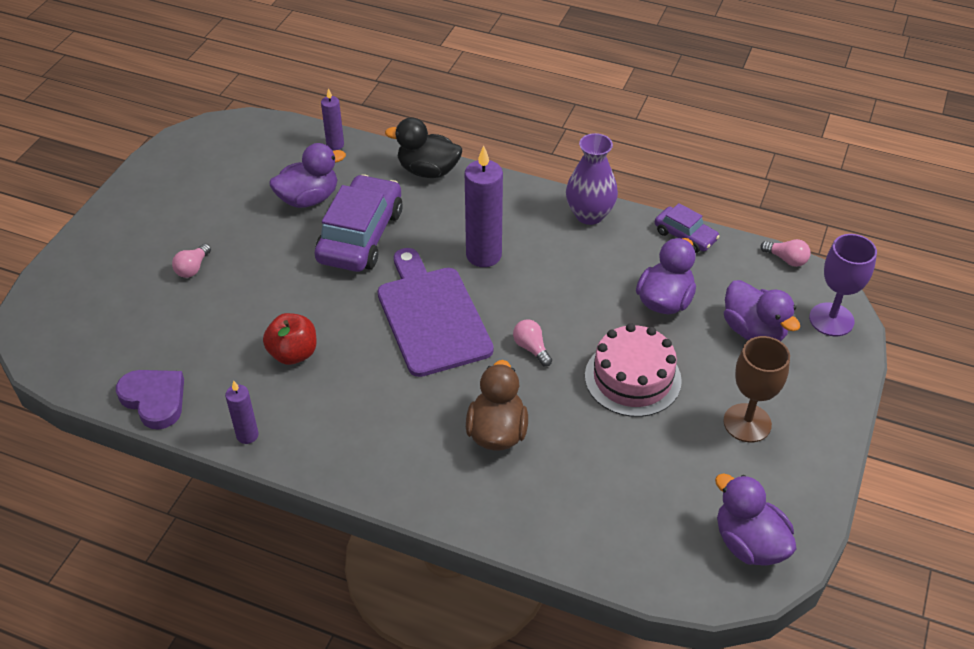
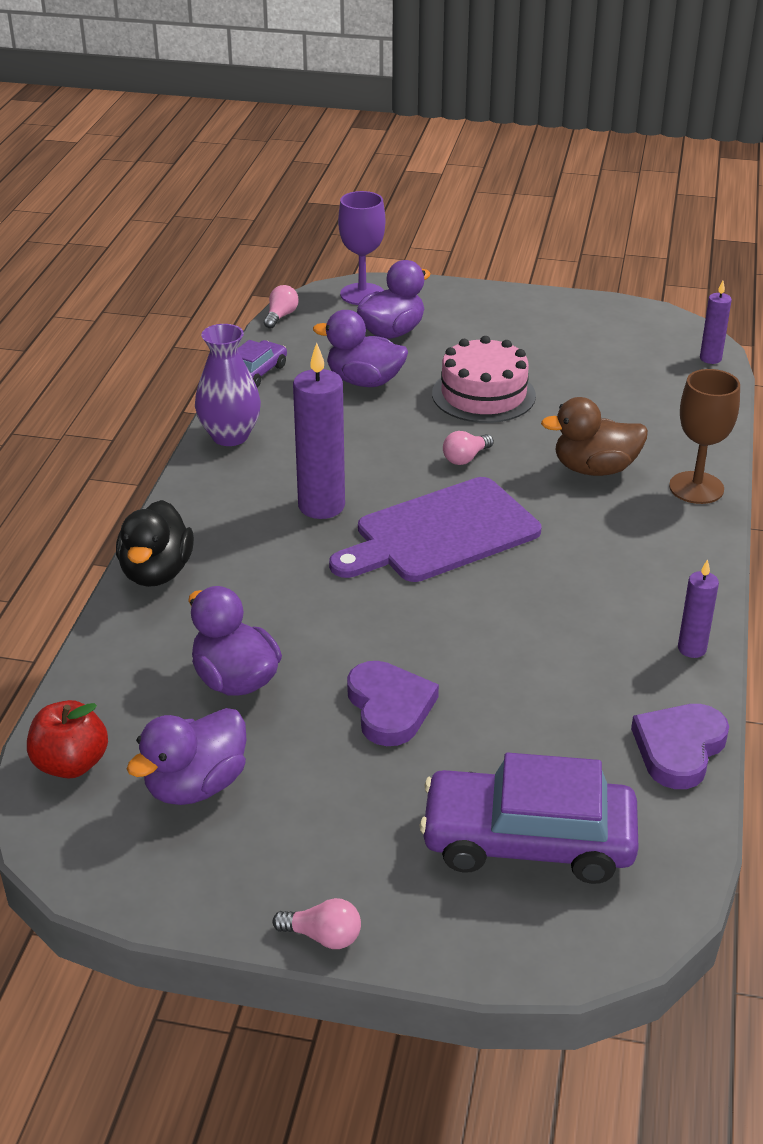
camera: 100 degrees left, 10 degrees down
(193, 268) = (418, 774): pink light bulb -> pink light bulb (323, 936)
(255, 263) = (389, 707): none -> purple heart
(293, 353) = (545, 636): red apple -> red apple (71, 764)
(335, 145) = (100, 675): purple candle -> purple candle (710, 358)
(360, 236) = (307, 614): purple car -> purple car (528, 841)
(747, 423) = (514, 334): brown goblet -> brown goblet (696, 488)
(749, 543) = (650, 331): purple duck -> purple duck (196, 785)

